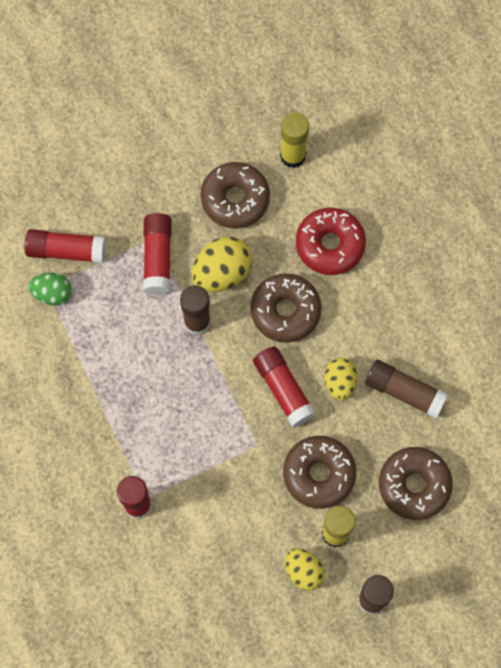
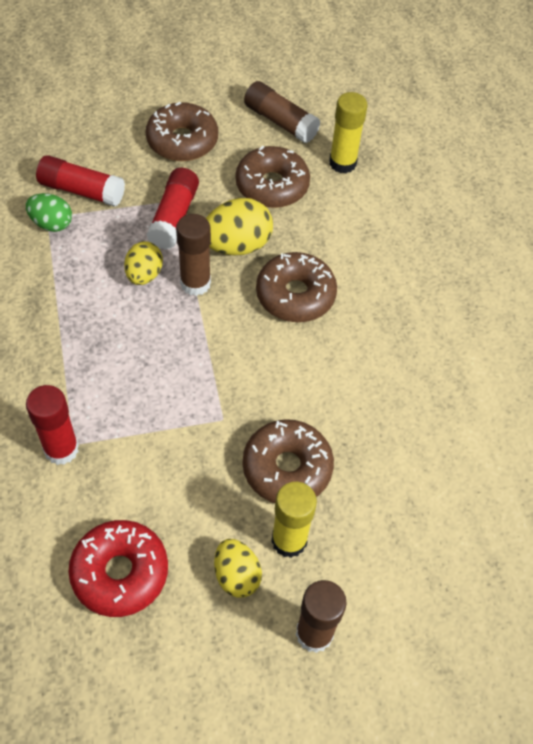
camera: 10 degrees right, 15 degrees down
(283, 389) = (271, 369): red glue stick -> none
(330, 245) = (361, 246): red donut -> red donut (120, 572)
(339, 383) = (337, 378): yellow egg -> yellow egg (144, 275)
(404, 391) = (410, 404): brown glue stick -> brown glue stick (280, 122)
(414, 485) = (400, 509): brown donut -> brown donut (182, 141)

